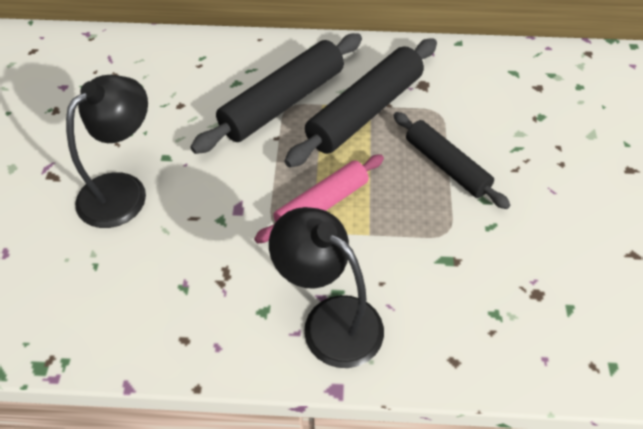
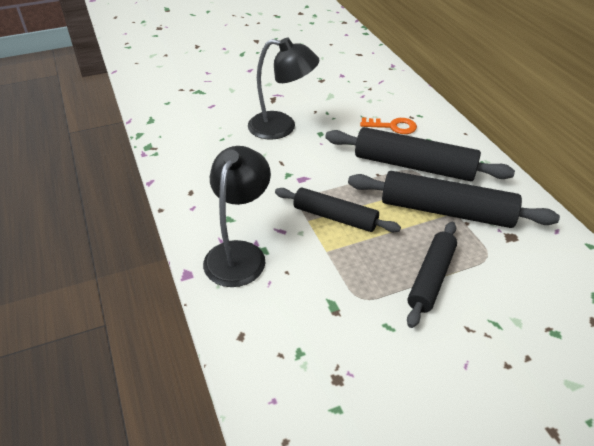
camera: 65 degrees right, 10 degrees down
(204, 88) = (393, 126): none -> orange key
(322, 205) = (335, 217): pink rolling pin -> black rolling pin

